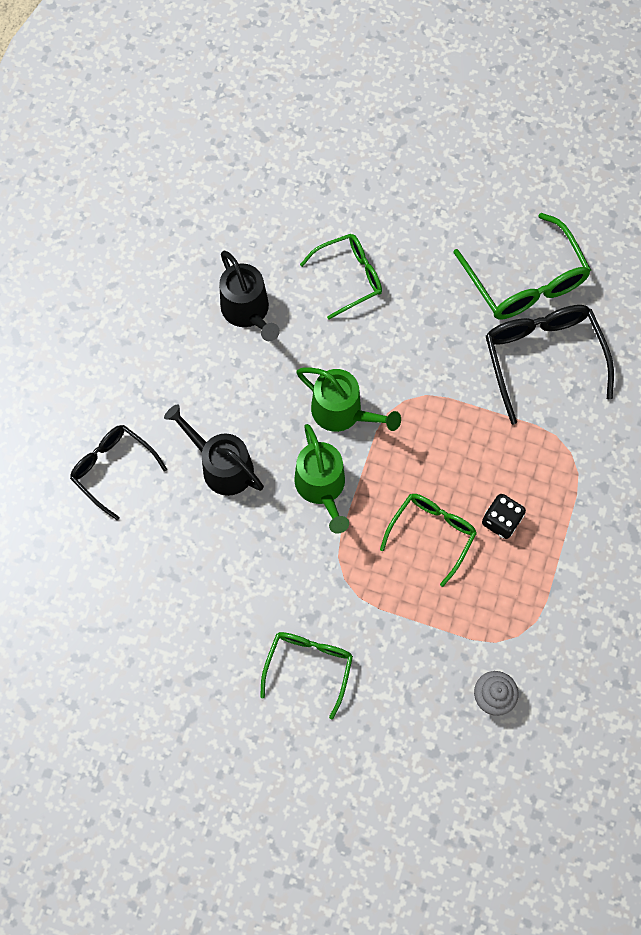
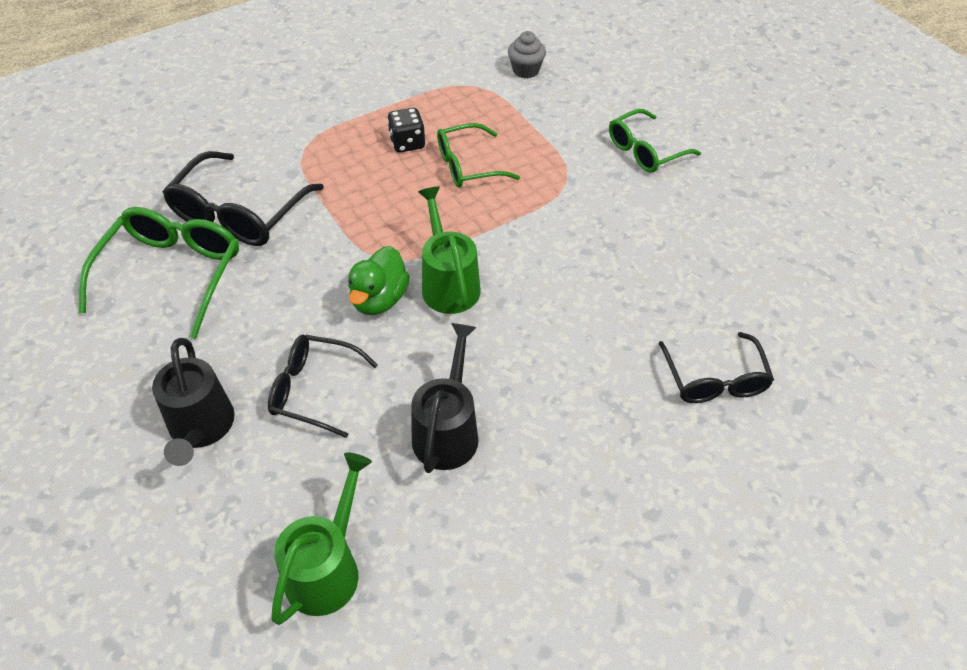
camera: 140 degrees left, 20 degrees down
(221, 466) = (601, 314): black watering can -> black watering can (201, 428)
(322, 487) = (524, 244): green watering can -> green watering can (327, 568)
(349, 277) = (313, 390): green glasses -> black glasses
(375, 365) = (379, 299): none -> green duck

